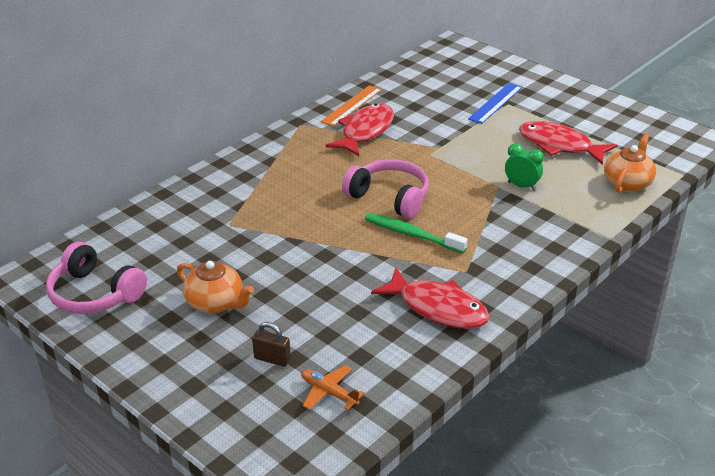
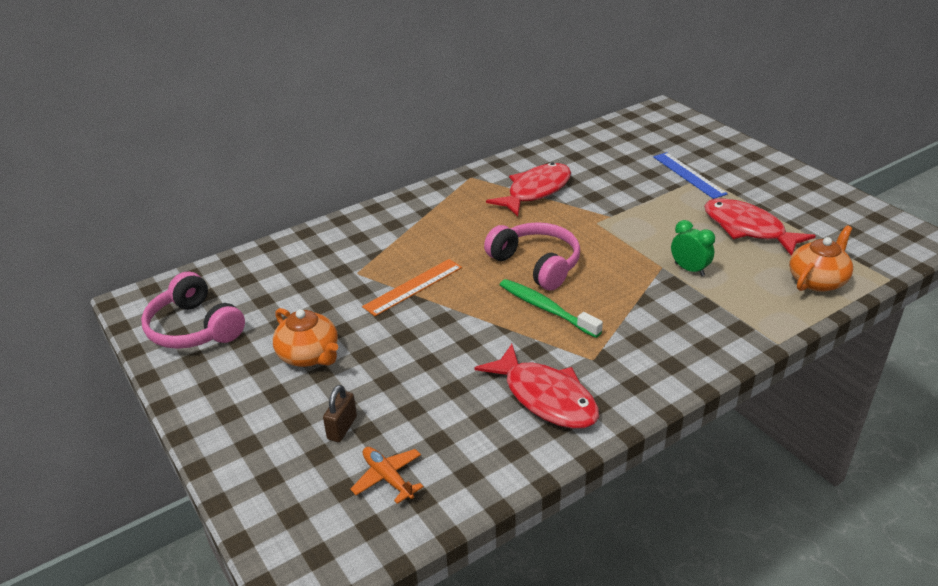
camera: 15 degrees right, 0 degrees up
(272, 359) = (342, 428): brown padlock -> brown padlock turned 75 degrees clockwise
(351, 105) = (531, 163): orange ruler -> orange ruler (413, 287)
(495, 103) = (688, 175): blue ruler -> blue ruler turned 75 degrees counterclockwise

